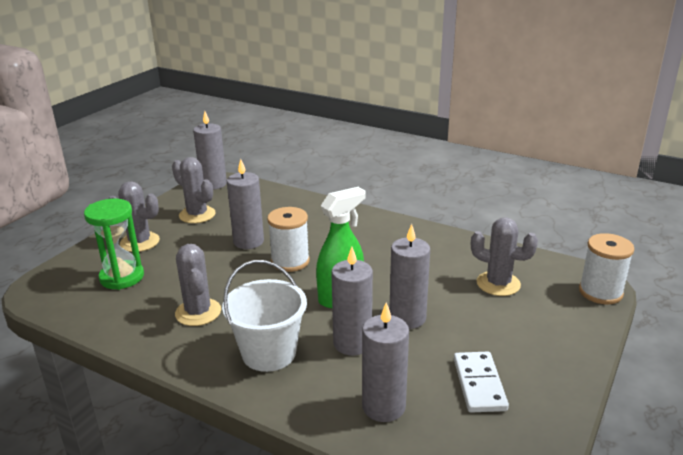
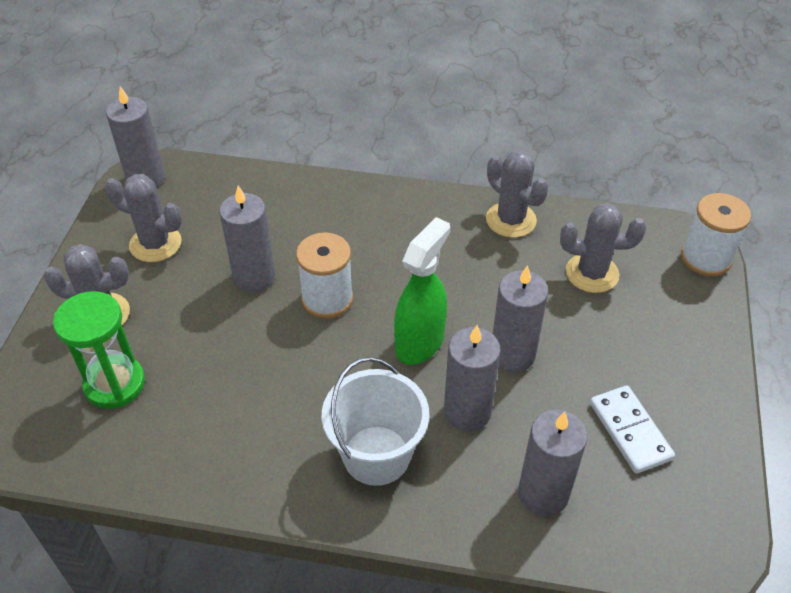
camera: 20 degrees left, 20 degrees up
(198, 312) = (253, 416): grey cactus -> grey cactus (511, 220)

